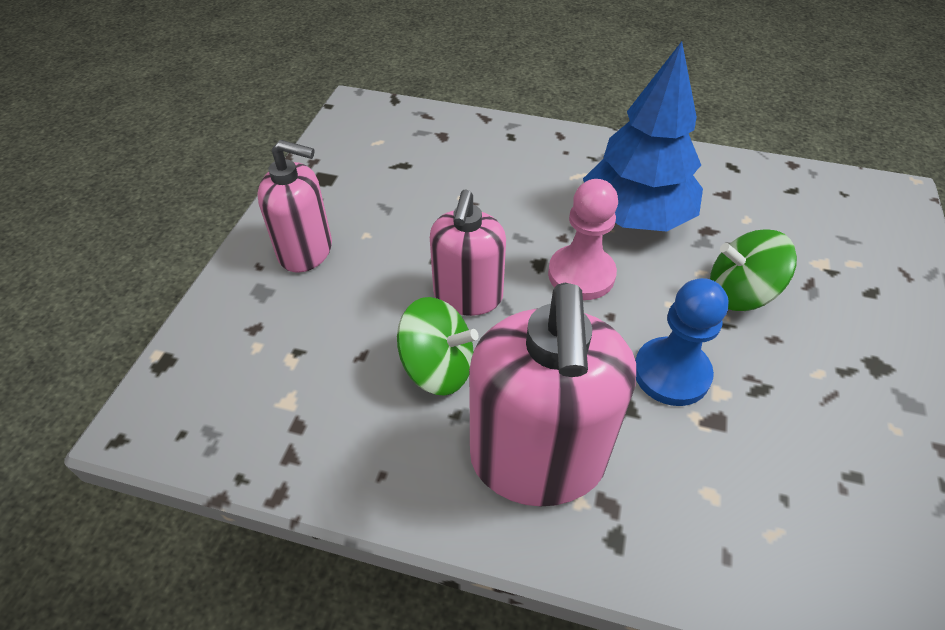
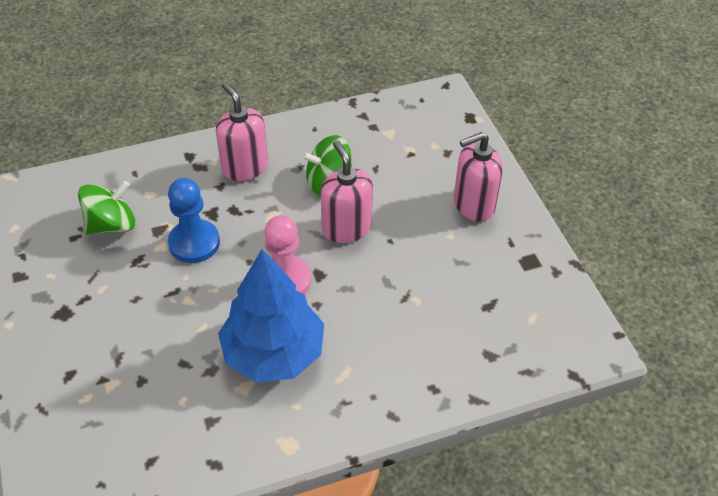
camera: 145 degrees right, 0 degrees up
(537, 460) = (245, 167): pink soap dispenser -> pink soap dispenser, size x0.62
(739, 293) = (168, 321): green spinning top -> green spinning top (112, 224)

